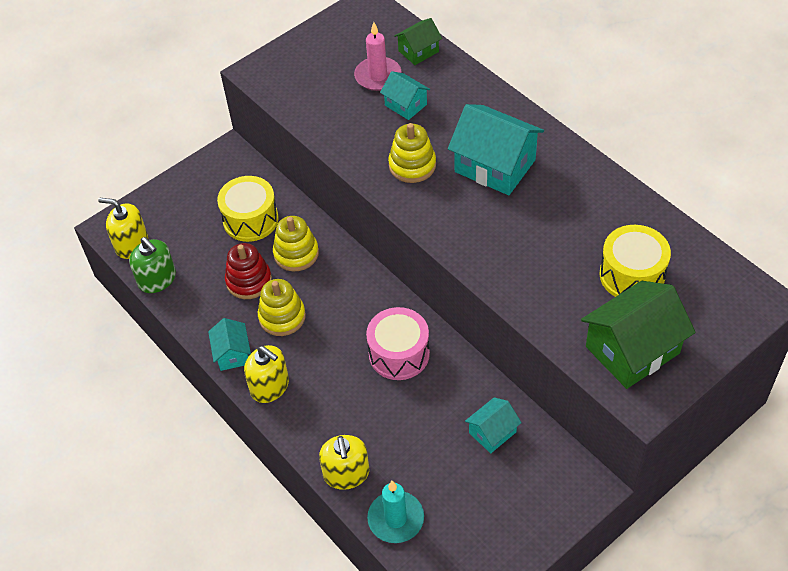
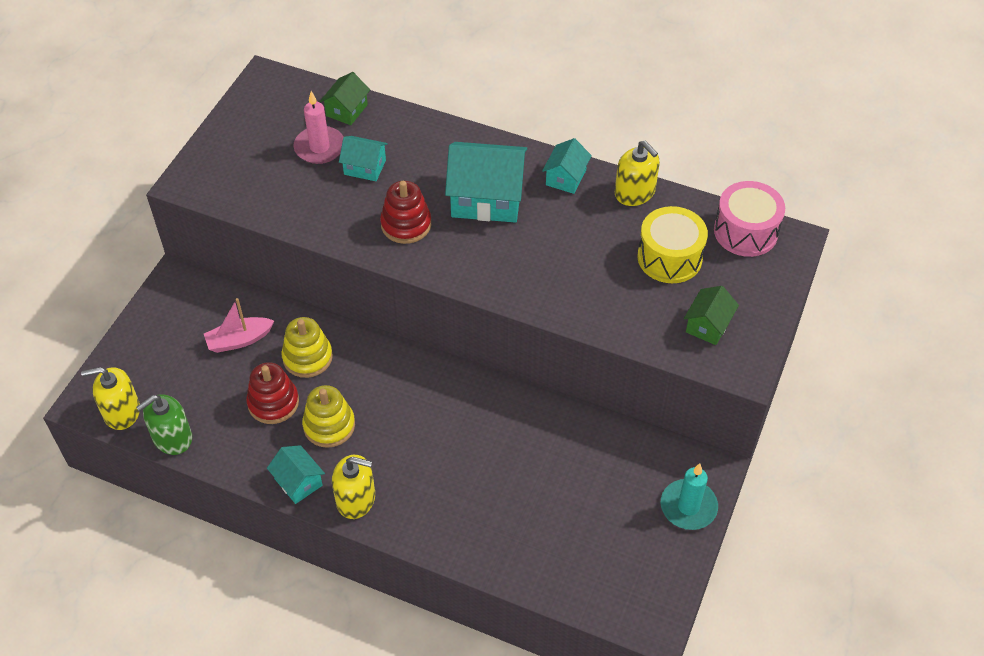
camera: 30 degrees left, 0 degrees up
(157, 279) = (172, 437): green soap dispenser -> green soap dispenser turned 120 degrees clockwise
(250, 219) = (239, 340): yellow drum -> pink boat
(346, 473) = (481, 552): yellow soap dispenser -> yellow soap dispenser (635, 192)
(396, 519) = (552, 574): turquoise candle -> turquoise candle (688, 506)
(399, 354) = (467, 417): pink drum -> pink drum (745, 232)
(412, 165) = (406, 224): yellow stacking toy -> red stacking toy
(492, 432) = (597, 456): turquoise house -> turquoise house (566, 177)
(632, 350) = (708, 325): green house -> green house, size x0.54

